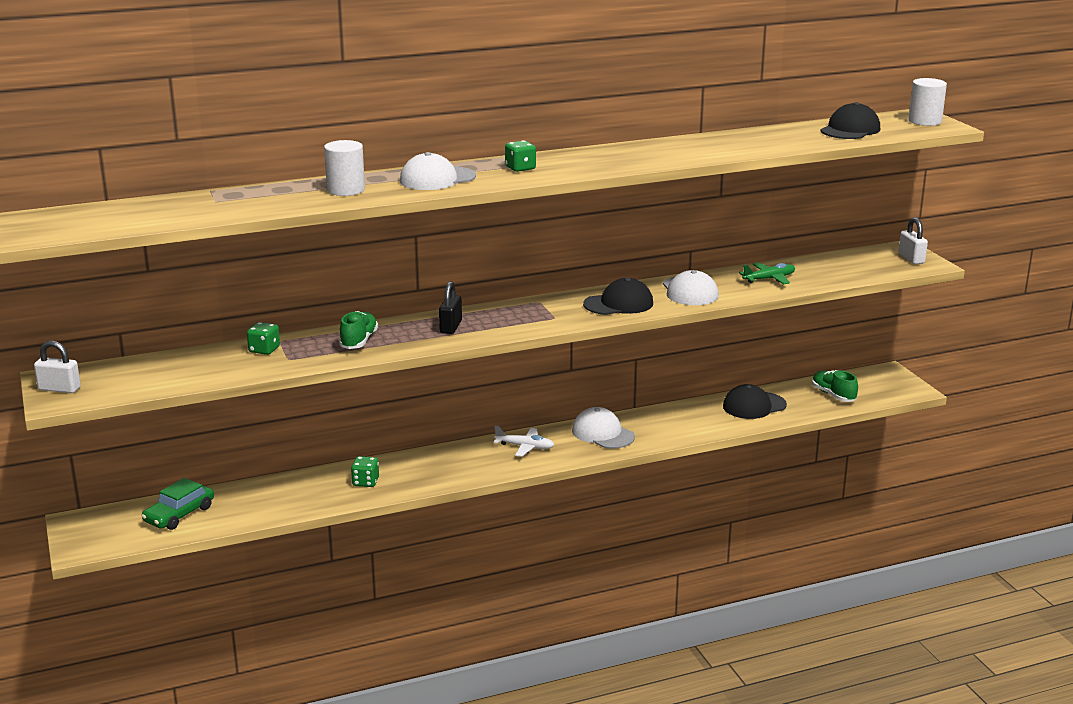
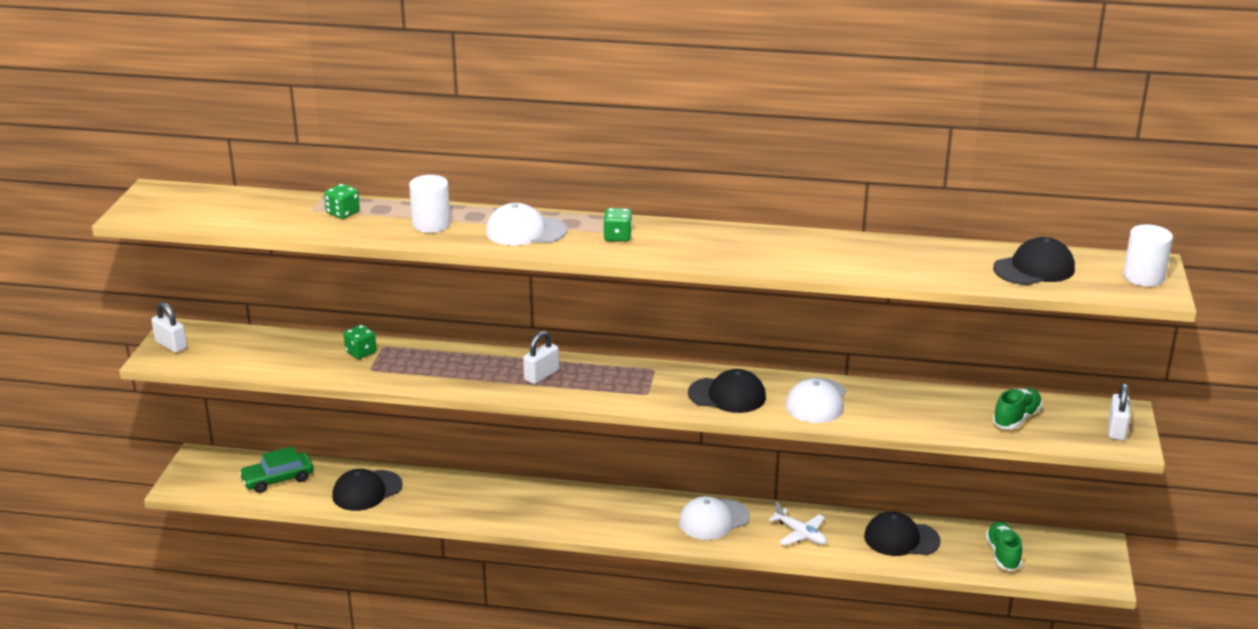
camera: 30 degrees right, 5 degrees up
(279, 498) = (367, 491): none -> black cap
(359, 341) = (446, 367): green shoe -> green shoe (1016, 418)
(365, 482) = (451, 499): green dice -> green dice (343, 213)
(450, 327) = (541, 375): black padlock -> white padlock
(525, 447) = (626, 510): white plane -> white plane (801, 534)
(602, 433) = (713, 520): white cap -> white cap turned 105 degrees counterclockwise
(769, 279) = (919, 410): green plane -> none

